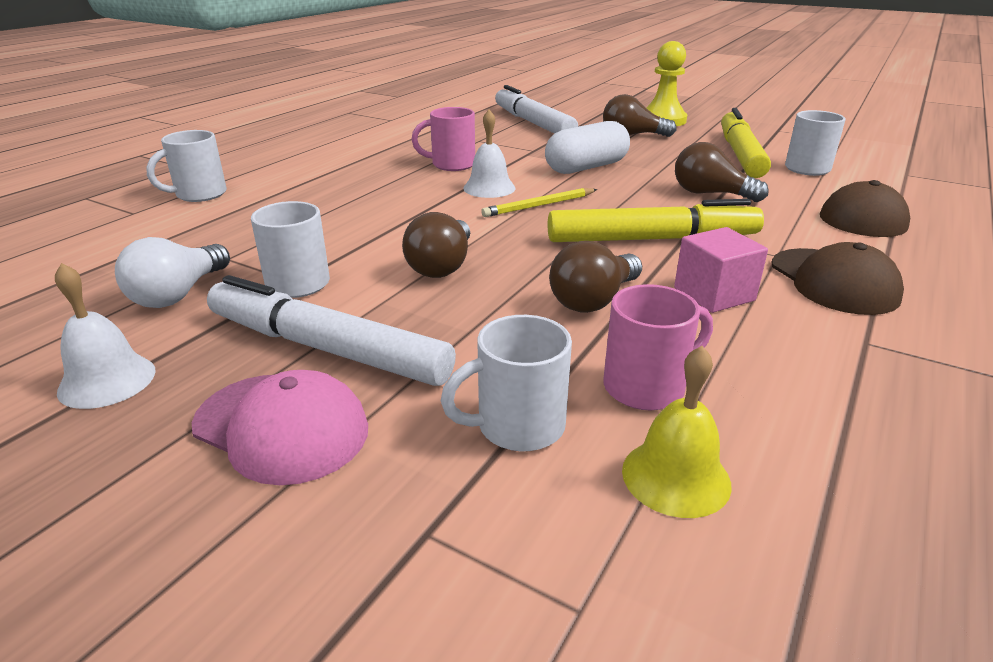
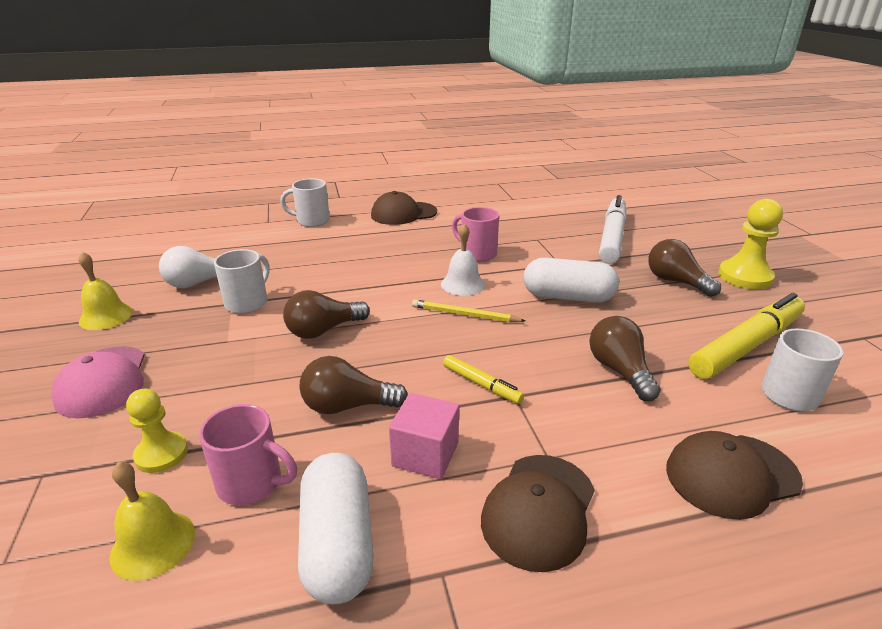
camera: 45 degrees right, 0 degrees up
(107, 380) = (106, 316): white bell -> yellow bell
(303, 158) = (403, 213): none -> brown cap
(326, 348) = (187, 350): white marker -> none
(517, 426) = (161, 454): white mug -> yellow pawn
(652, 239) = (481, 384): yellow marker -> yellow marker, size x0.47
(786, 372) = (338, 543): none -> white capsule

